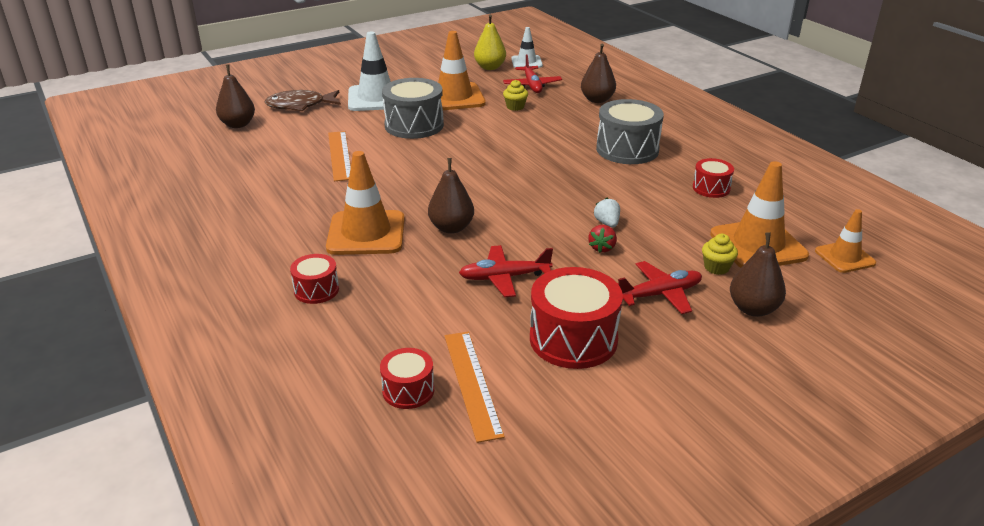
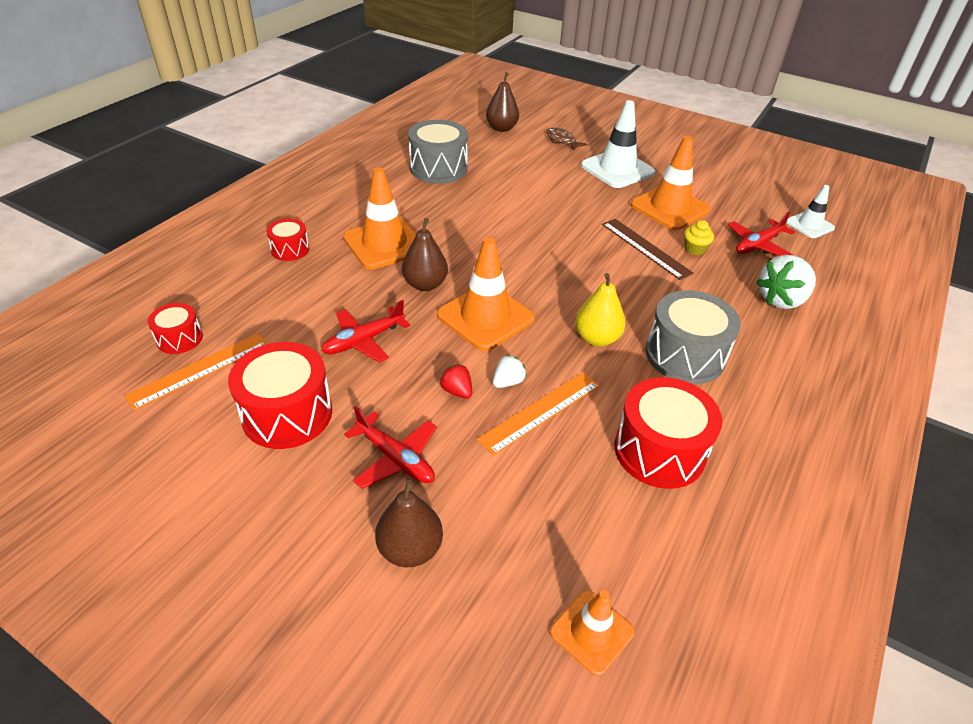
camera: 60 degrees right, 10 degrees up
(300, 105) = (562, 141): brown fish -> brown fish, size x0.65
(339, 155) = (497, 188): orange ruler -> orange ruler (540, 412)
(414, 125) = (588, 205): grey drum -> grey drum (438, 168)
(490, 67) = (764, 207): yellow pear -> yellow pear (597, 338)
(495, 123) = (645, 248): none -> brown ruler
(504, 277) = (363, 341): red plane -> red plane turned 90 degrees counterclockwise
(597, 100) = (781, 300): brown pear -> white strawberry
(602, 248) = (457, 391): red strawberry -> red strawberry turned 60 degrees clockwise
(711, 188) = (659, 451): red drum -> red drum, size x1.83
(716, 267) = (478, 495): yellow cupcake -> none
(758, 245) = (556, 526): orange traffic cone -> orange traffic cone (485, 317)

